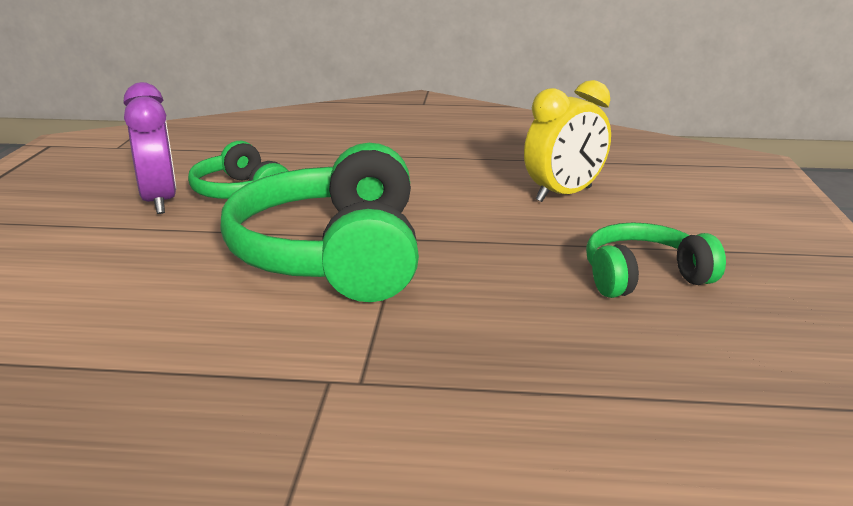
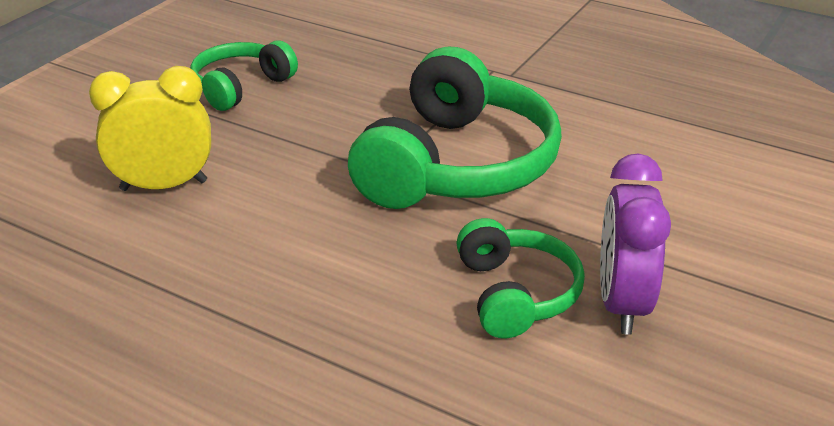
camera: 155 degrees left, 10 degrees up
(643, 277) = (241, 87): green headphones -> green headphones turned 120 degrees clockwise

